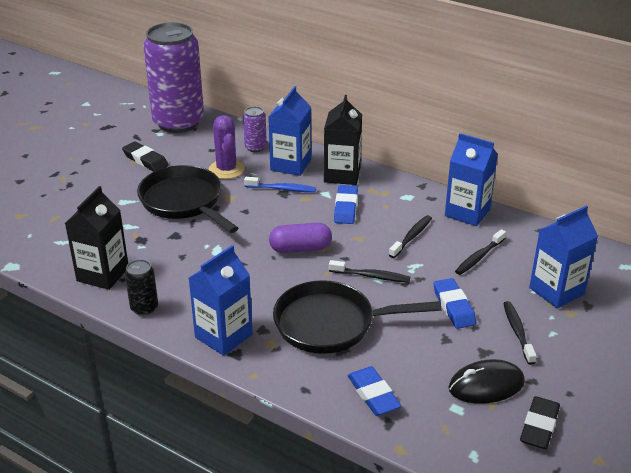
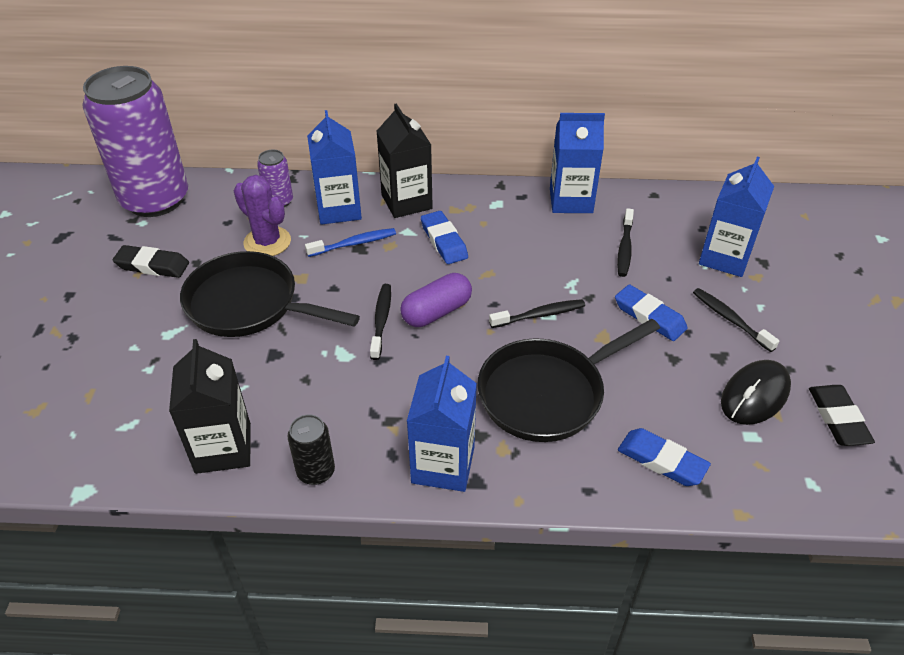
camera: 30 degrees left, 10 degrees up
(411, 237) = (540, 250): black toothbrush -> black toothbrush (381, 320)

